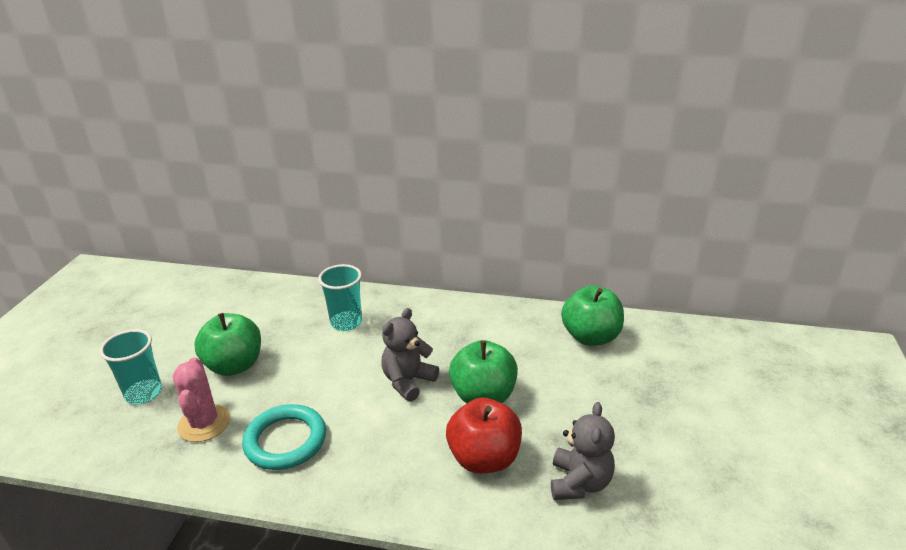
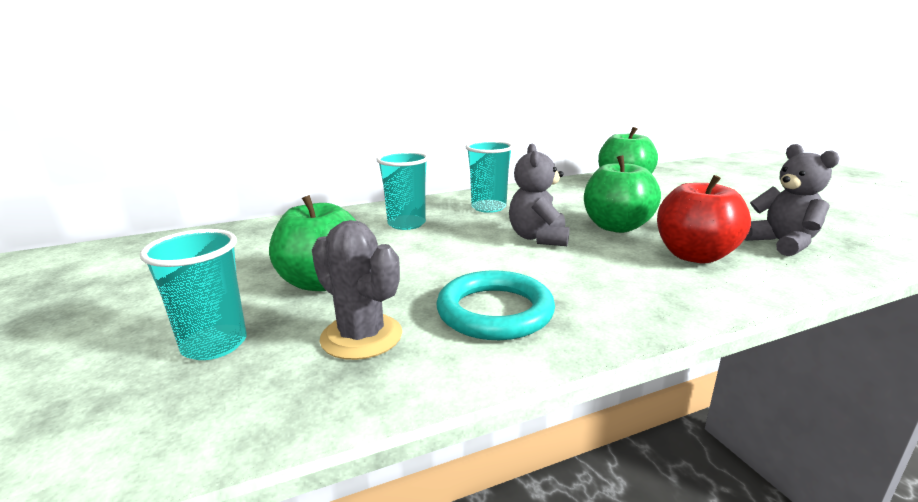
camera: 35 degrees left, 10 degrees down
(204, 423) = (361, 336): pink cactus -> grey cactus
(426, 325) = (488, 207): none -> turquoise cup

